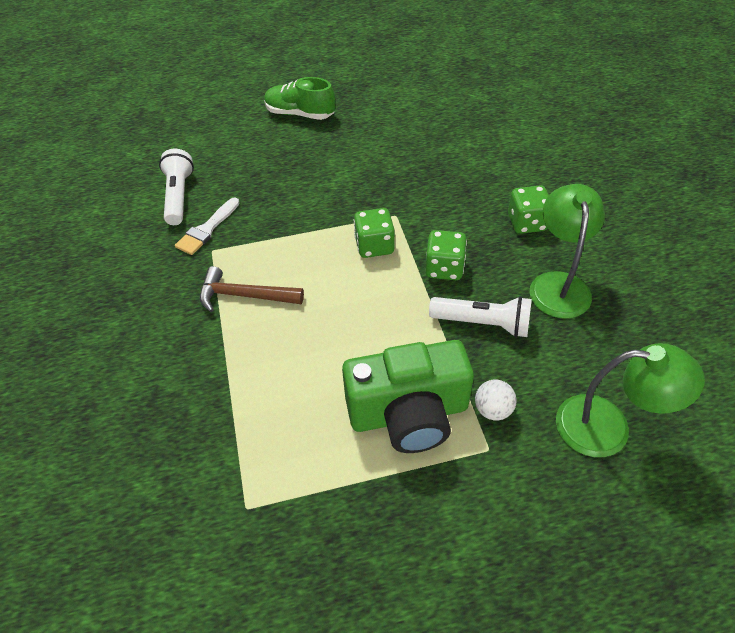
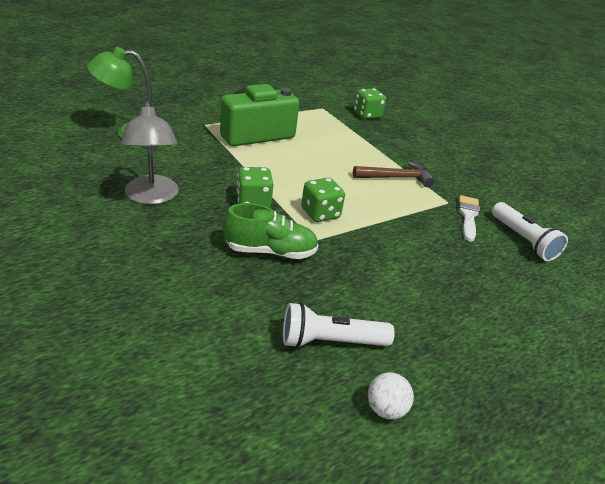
camera: 155 degrees right, 15 degrees down
(300, 114) = (507, 358): green shoe -> green shoe (270, 251)
(482, 323) = (215, 172): white flashlight -> white flashlight (331, 341)
(493, 410) = (203, 136): white ball -> white ball (385, 409)
(527, 223) = (179, 243): green dice -> green dice (367, 115)
(558, 284) = (152, 197): green lamp -> grey lamp

